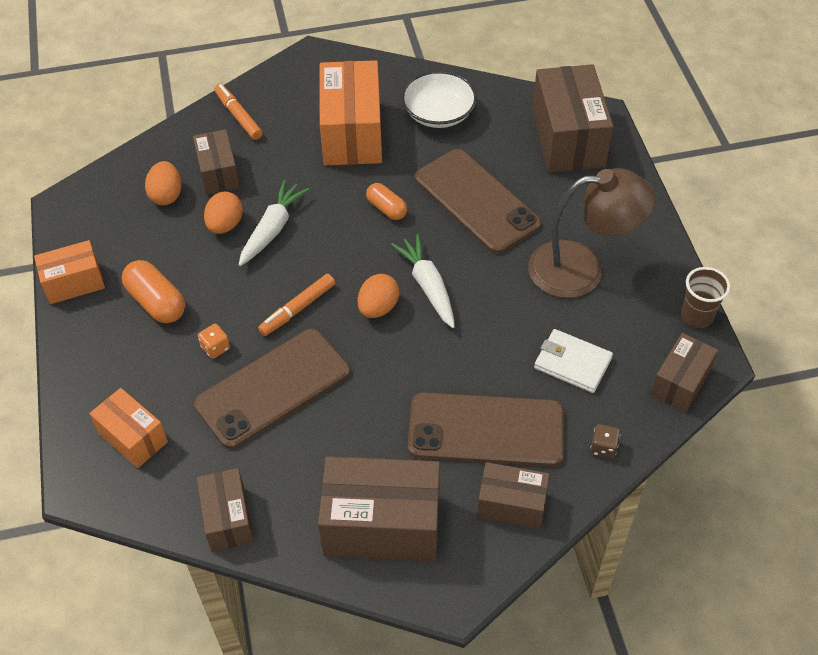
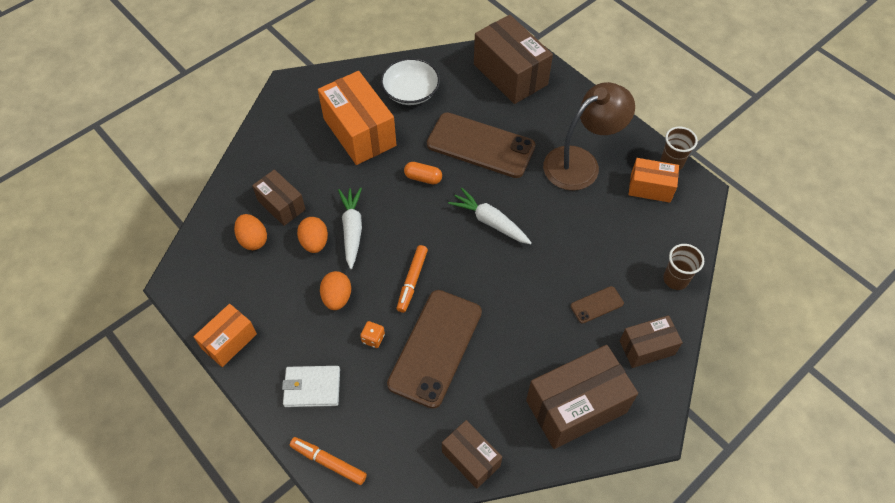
camera: 30 degrees left, 5 degrees up
(133, 437) = (360, 436): orange box -> orange box (650, 188)
(156, 302) = (304, 325): orange capsule -> none
(238, 116) = (265, 154): orange marker -> orange marker (328, 462)
(378, 308) = (467, 253): orange egg -> orange egg (337, 297)
(486, 430) = (597, 305): brown phone -> brown phone, size x0.44
(572, 363) = (619, 231): white wallet -> white wallet (312, 387)
(603, 447) = (675, 279): brown dice -> brown cup
(680, 383) = (691, 212): brown box -> none

